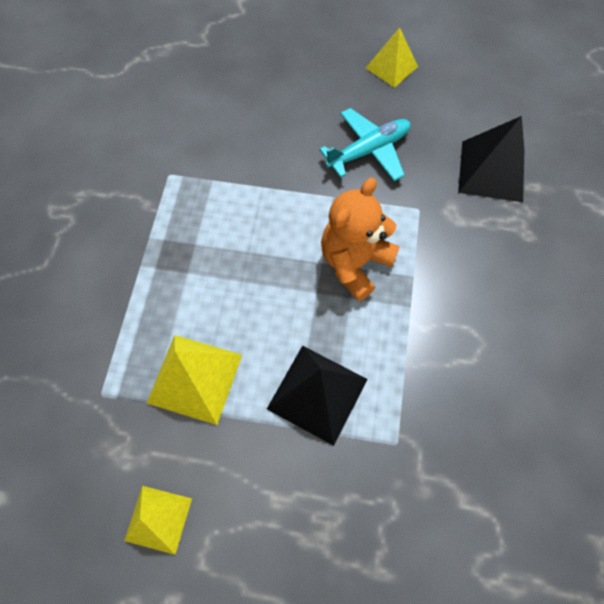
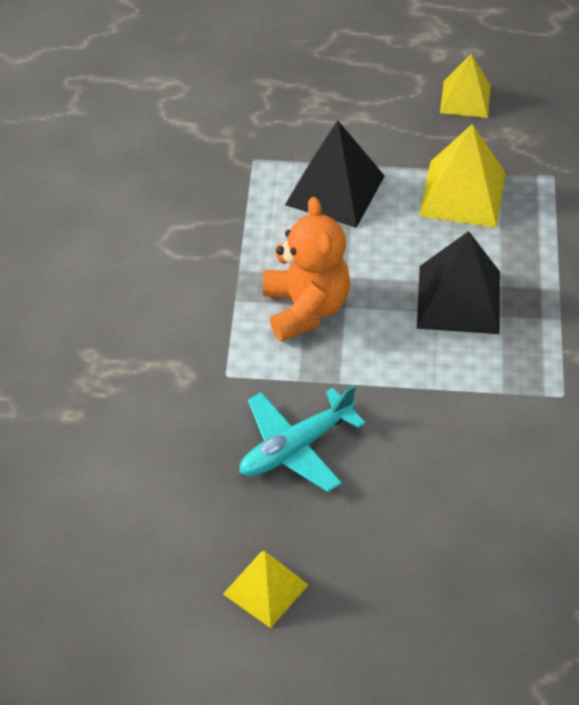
camera: 175 degrees right, 15 degrees down
(354, 263) = (305, 308): orange teddy bear -> orange teddy bear turned 45 degrees counterclockwise
(492, 171) = (124, 431): black pyramid -> black pyramid (458, 299)

